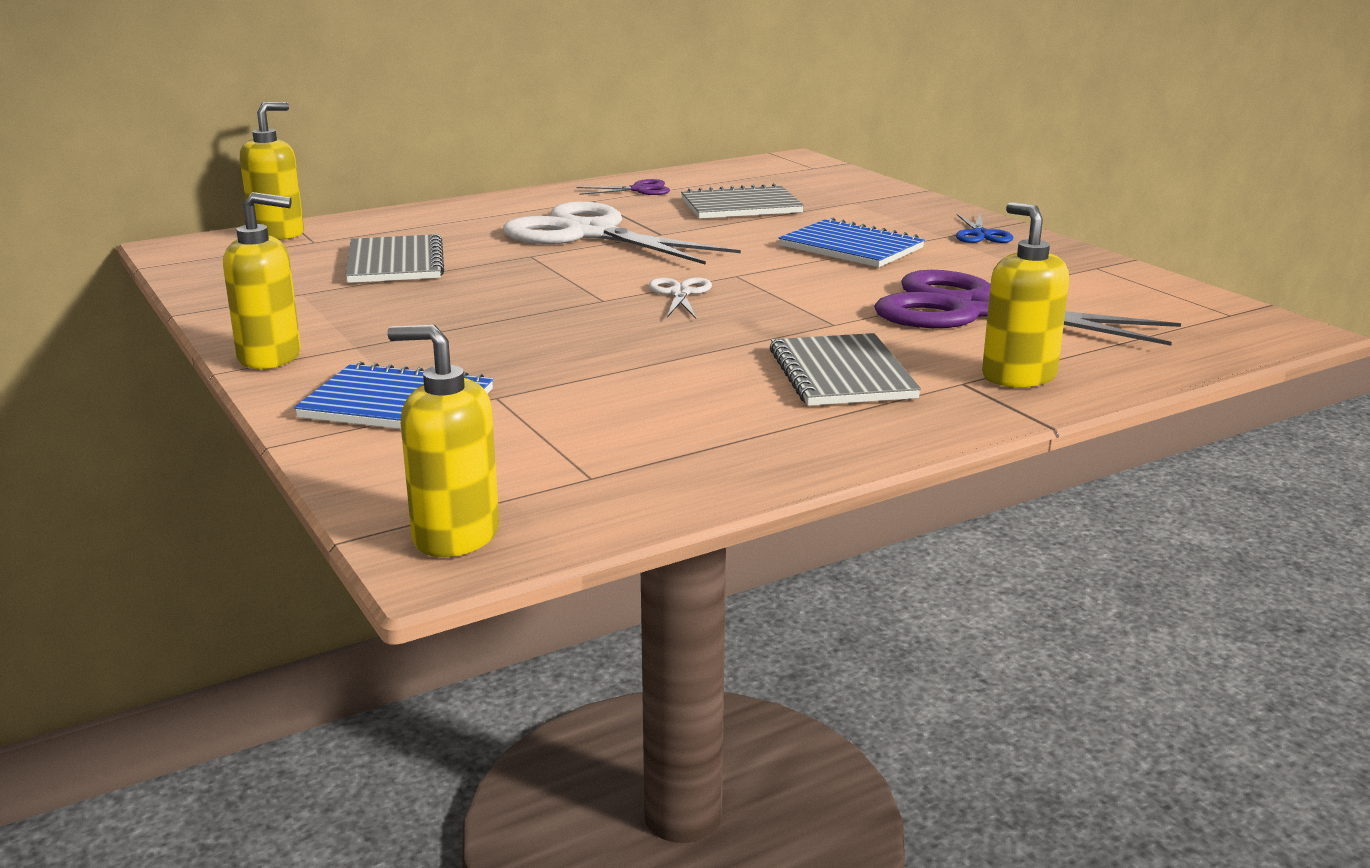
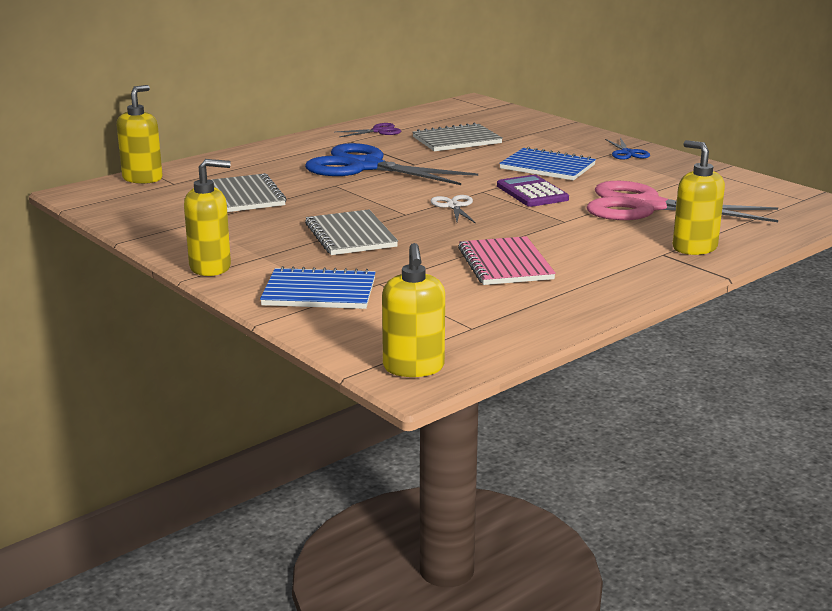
camera: 10 degrees left, 0 degrees up
(455, 536) = (413, 368): yellow soap dispenser -> yellow soap dispenser turned 105 degrees counterclockwise
(588, 233) = (364, 166): white scissors -> blue scissors
(704, 381) = (505, 264): none -> pink notebook
(808, 281) = (532, 192): none -> purple calculator
(841, 374) = (587, 254): grey notebook -> grey notebook (350, 235)
(971, 310) = (646, 206): purple scissors -> pink scissors

